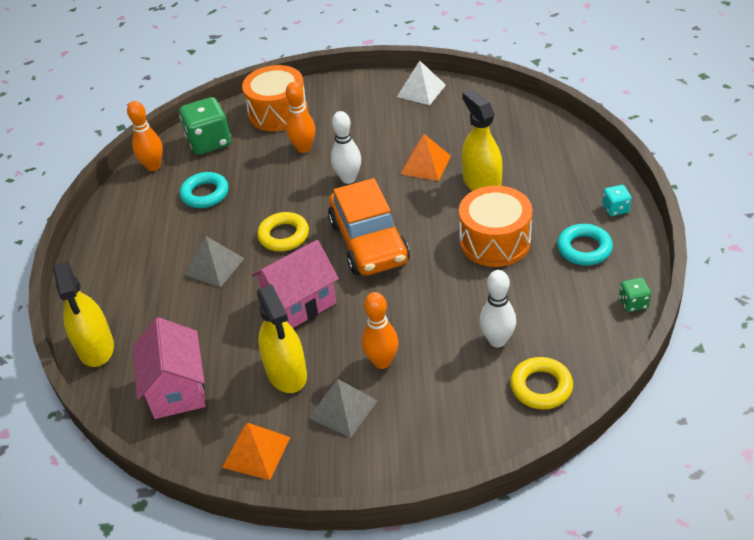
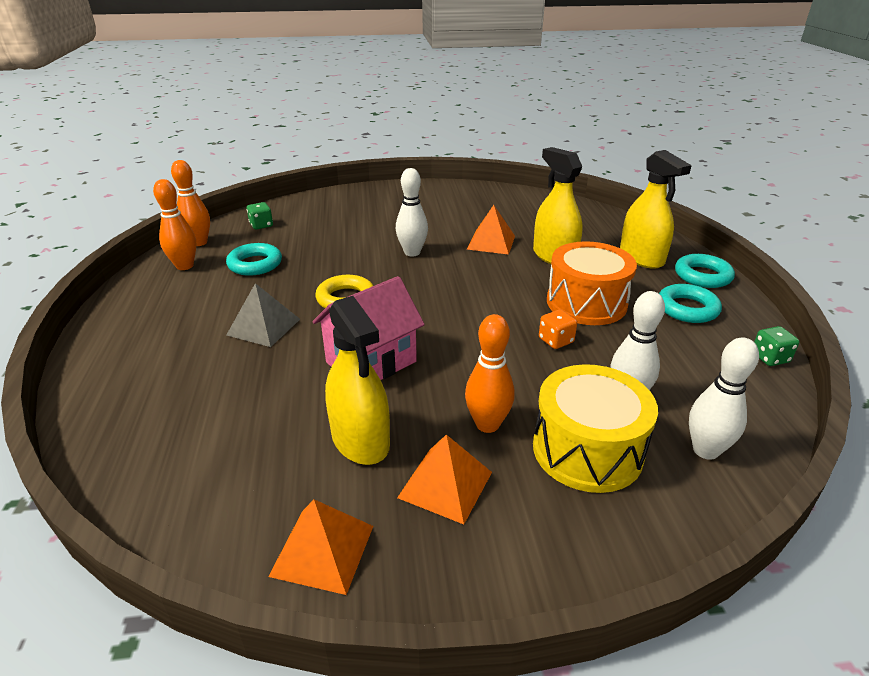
camera: 10 degrees left, 10 degrees down
(96, 347) = (97, 414): yellow spray bottle -> yellow spray bottle (641, 257)
(177, 389) = (206, 464): pink house -> none
(209, 142) = (261, 225): green dice -> green dice, size x0.49
(278, 113) = (333, 205): orange drum -> none
(304, 148) = (361, 230): orange bowling pin -> orange bowling pin (185, 266)
(343, 409) = (445, 484): grey pyramid -> orange pyramid
(369, 242) = (445, 304): orange car -> none
(421, 91) = (472, 192): white pyramid -> none
(452, 384) = (587, 450): none -> yellow drum
(456, 283) = (556, 340): none -> orange dice
(541, 387) = (705, 450): yellow ring -> white bowling pin
(615, 209) = (702, 276): turquoise dice -> turquoise ring

